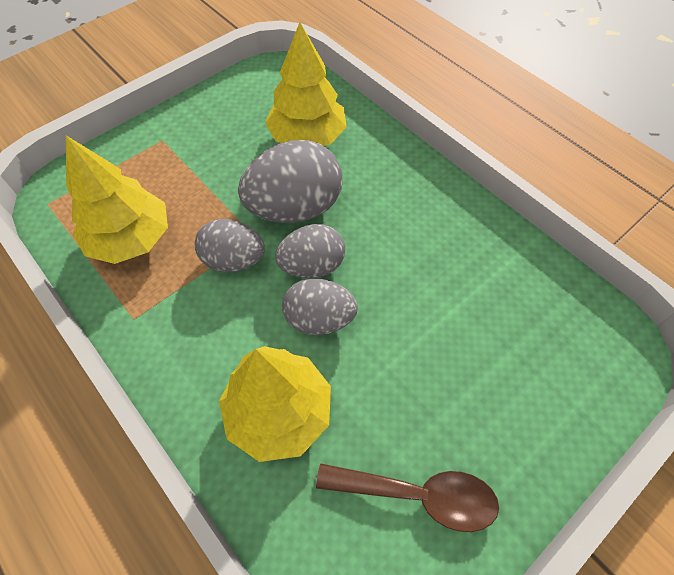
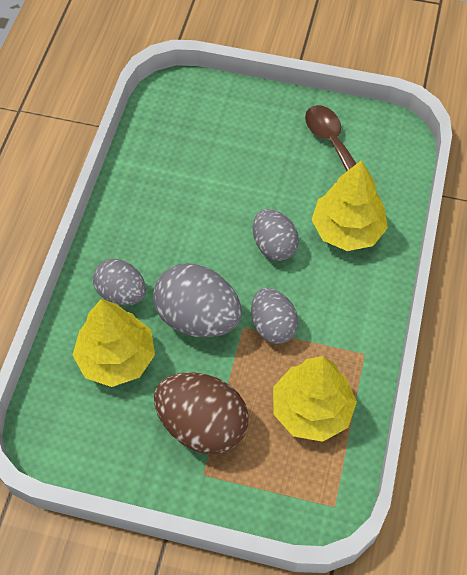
camera: 125 degrees left, 0 degrees up
(198, 159) = (202, 425): none -> brown egg
(312, 266) = (238, 274): grey egg -> grey egg (121, 293)

